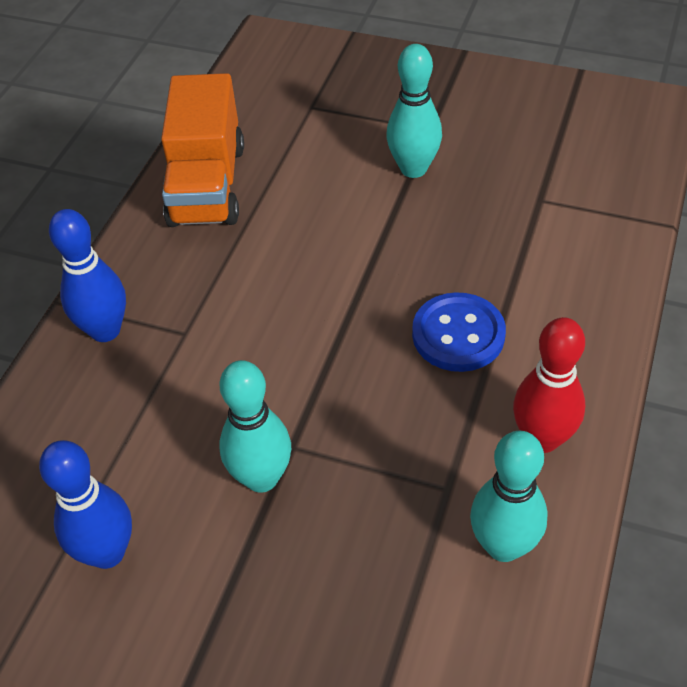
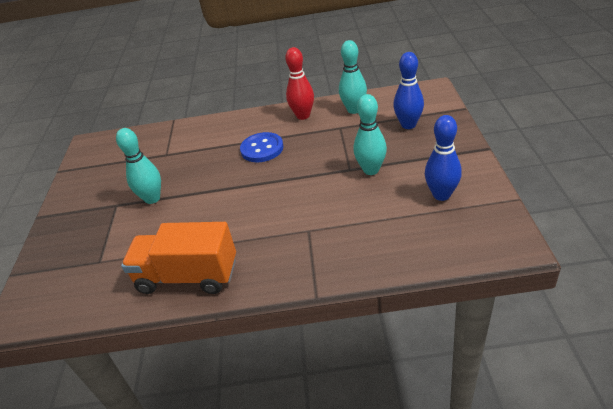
camera: 110 degrees left, 10 degrees down
(105, 330) = (325, 262): blue bowling pin -> blue bowling pin (408, 125)
(207, 185) = (188, 276): orange truck -> orange truck turned 150 degrees counterclockwise

